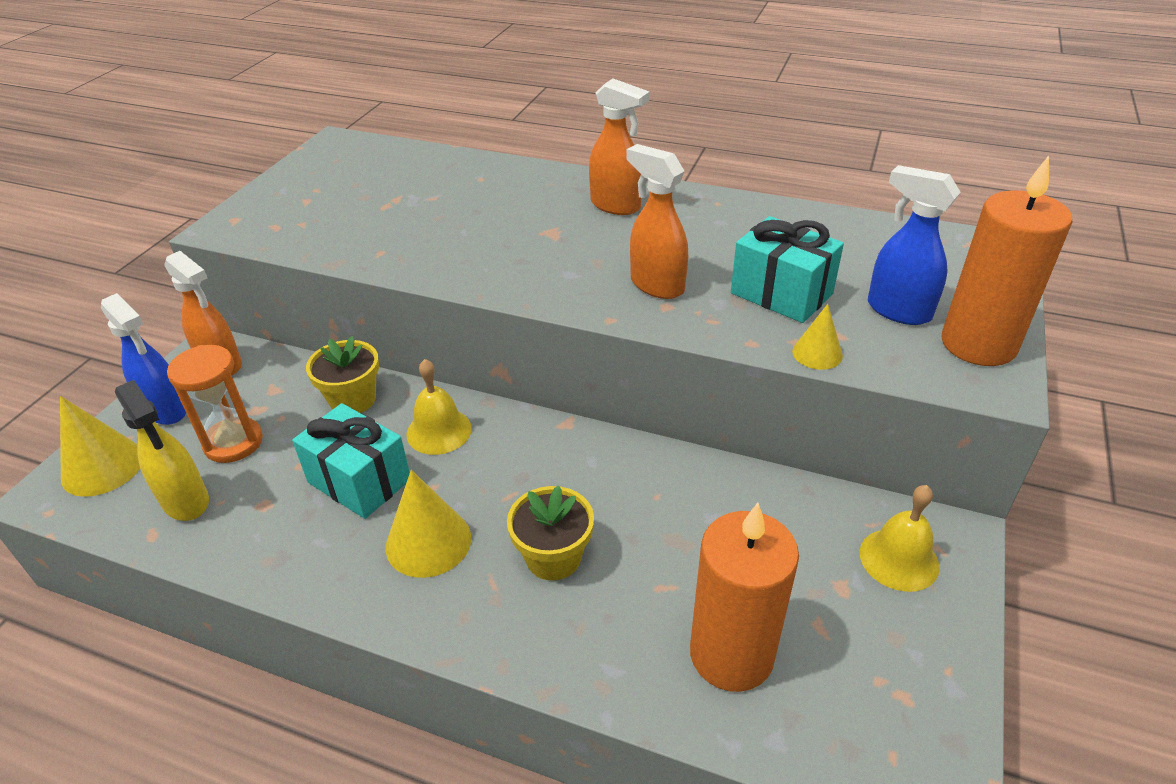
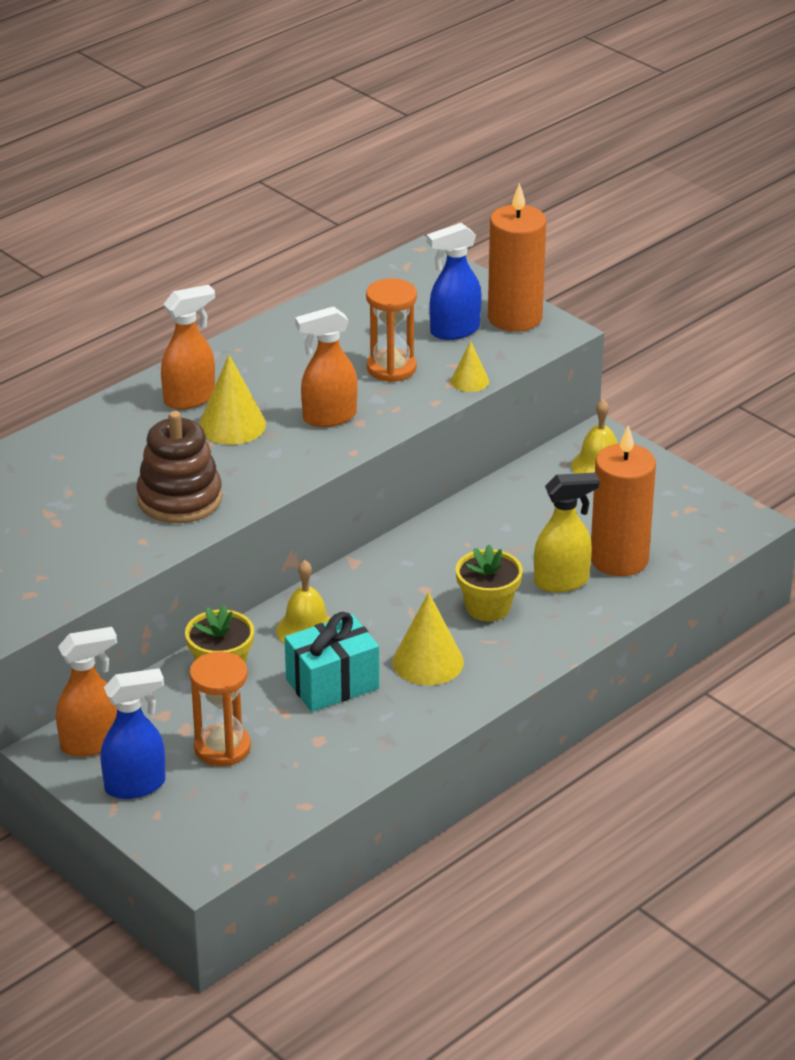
camera: 65 degrees left, 5 degrees down
(103, 467) = (190, 830): yellow cone -> yellow cone (232, 425)
(186, 501) = (279, 783): yellow spray bottle -> yellow spray bottle (562, 582)
(457, 249) = (179, 499): none -> brown stacking toy
(781, 294) = (391, 368): turquoise gift -> orange hourglass

